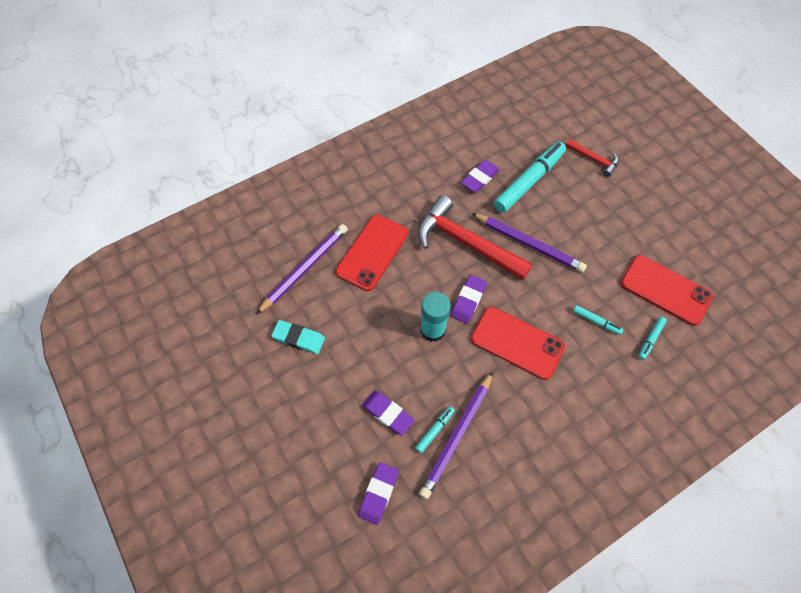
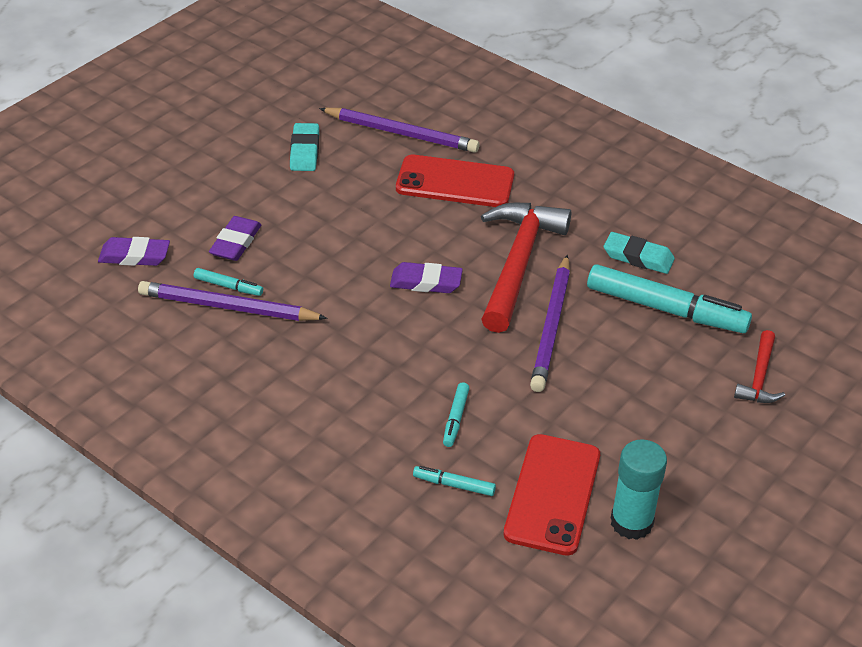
camera: 70 degrees right, 20 degrees down
(432, 330) = (366, 258): turquoise glue stick -> turquoise glue stick (631, 522)
(480, 178) = (638, 257): purple eraser -> turquoise eraser
(517, 343) = (383, 340): red phone -> none

